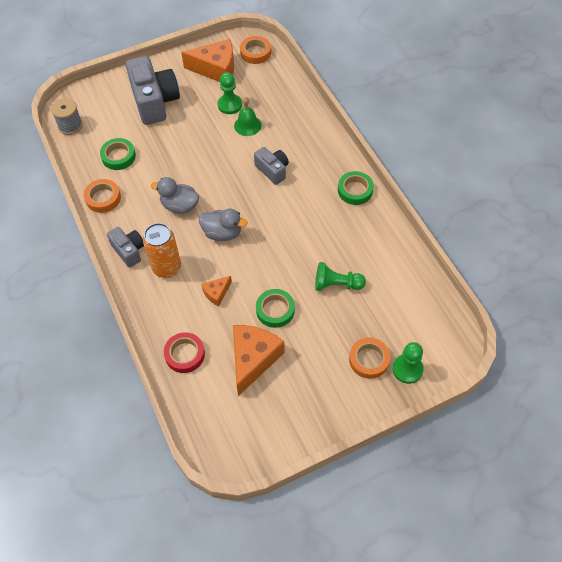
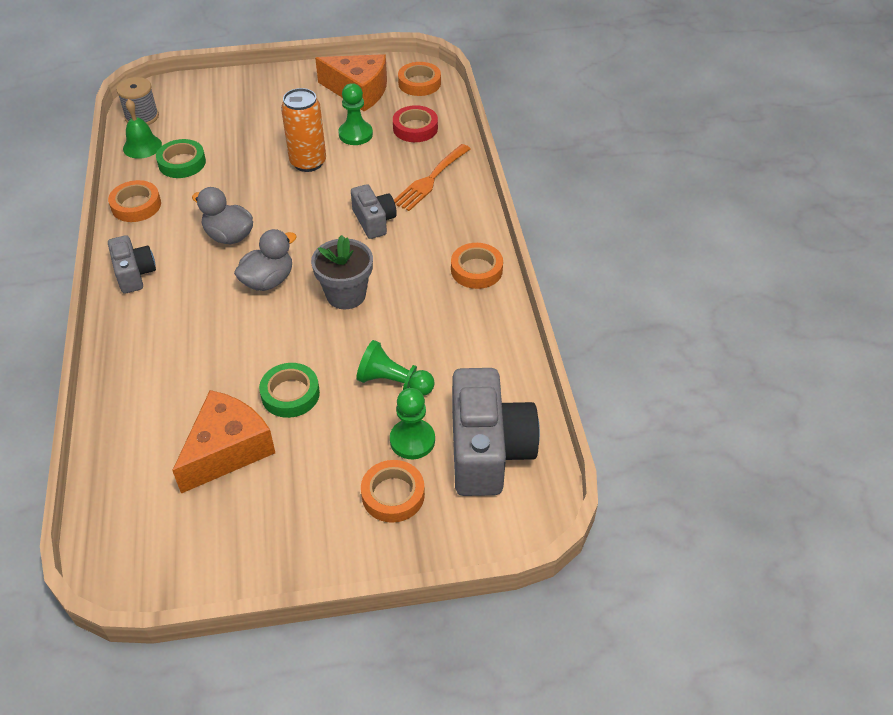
camera: 15 degrees right, 10 degrees down
(154, 101) = (261, 111): grey camera -> grey camera (488, 450)
(167, 268) = (172, 305): orange can -> orange can (308, 162)
(185, 354) = (137, 419): red tape -> red tape (415, 128)
(216, 293) = (221, 353): orange cheese -> none
(222, 233) = (268, 281): grey duck -> grey duck turned 75 degrees counterclockwise
(247, 125) = (367, 162): green bell -> green bell (142, 146)
(278, 230) = (346, 295): none -> grey flower pot
(296, 129) = (430, 180): none -> orange fork
(355, 190) = (476, 270): green tape -> orange tape
(407, 369) = (444, 523): green pawn -> green pawn (412, 440)

